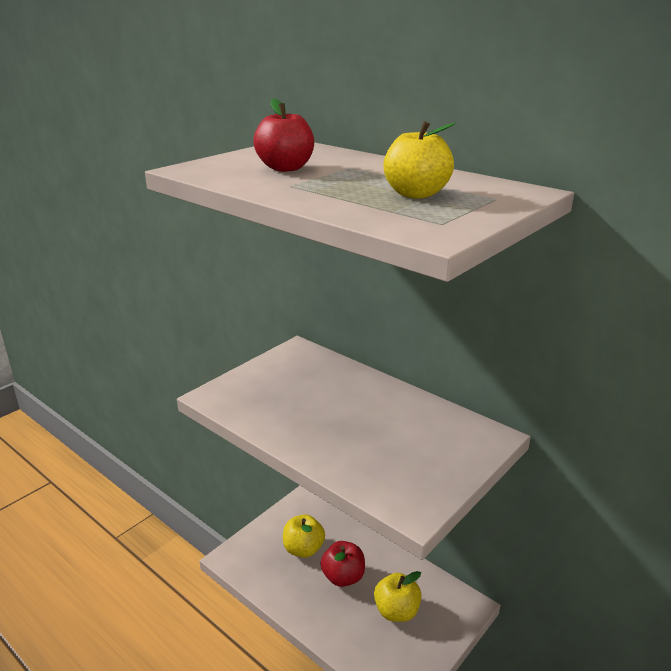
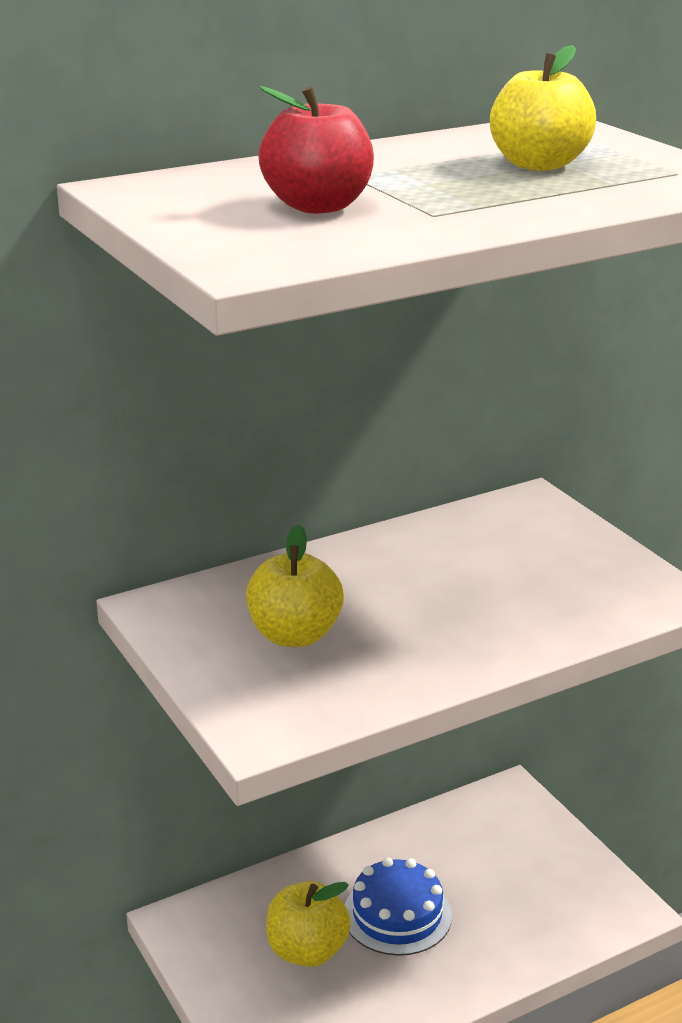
camera: 70 degrees left, 0 degrees up
(343, 577) = (397, 914): red apple -> blue cake
(396, 611) = (492, 871): yellow apple -> yellow apple (295, 635)

